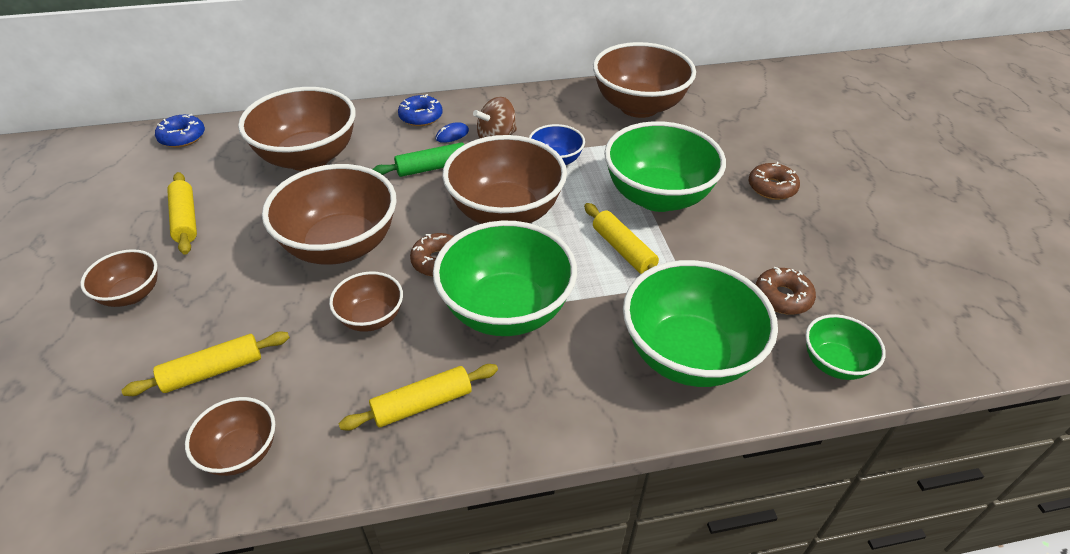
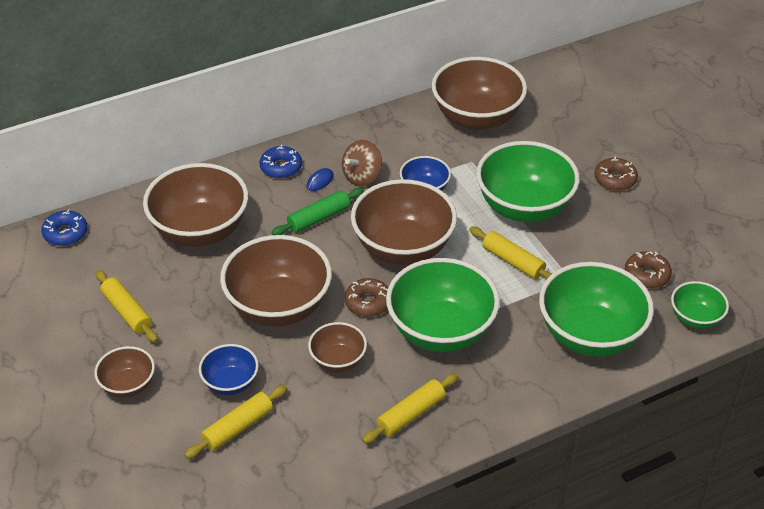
camera: 15 degrees left, 0 degrees up
(239, 316) = (230, 383): none -> blue bowl
(241, 452) = (297, 476): brown bowl -> none

